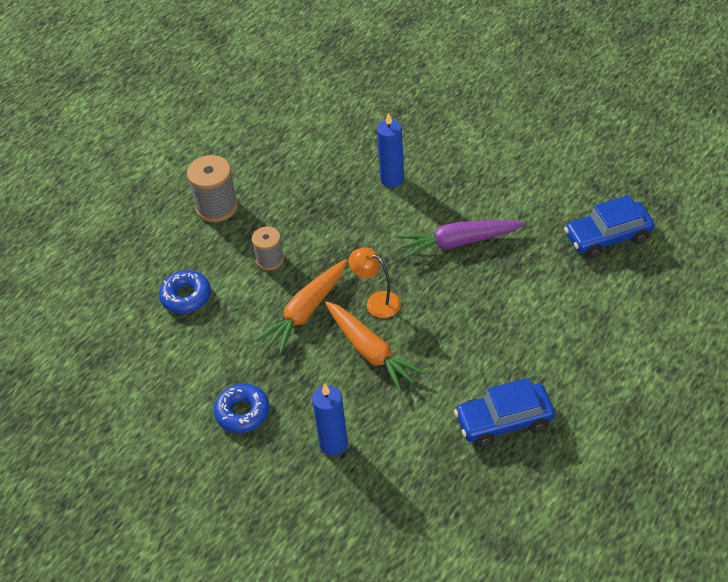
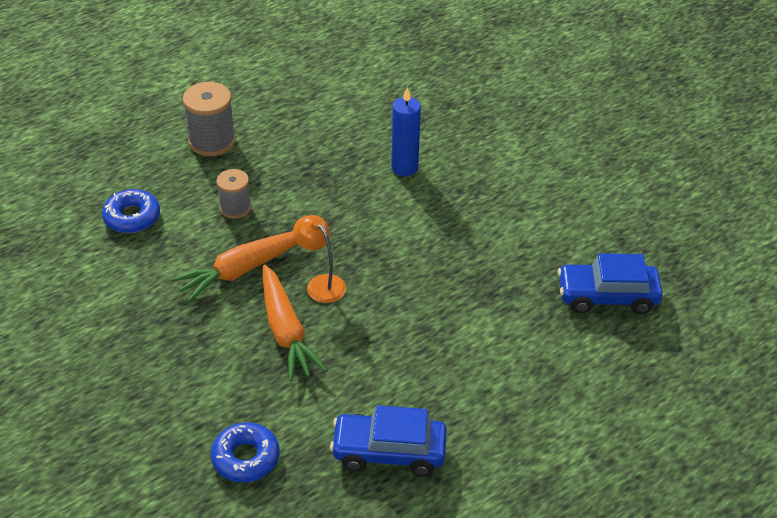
camera: 15 degrees right, 5 degrees down
(242, 412) = (121, 349): blue donut -> blue donut (246, 458)
(333, 444) = (195, 412): blue candle -> none
(458, 243) = (440, 251): purple carrot -> none

